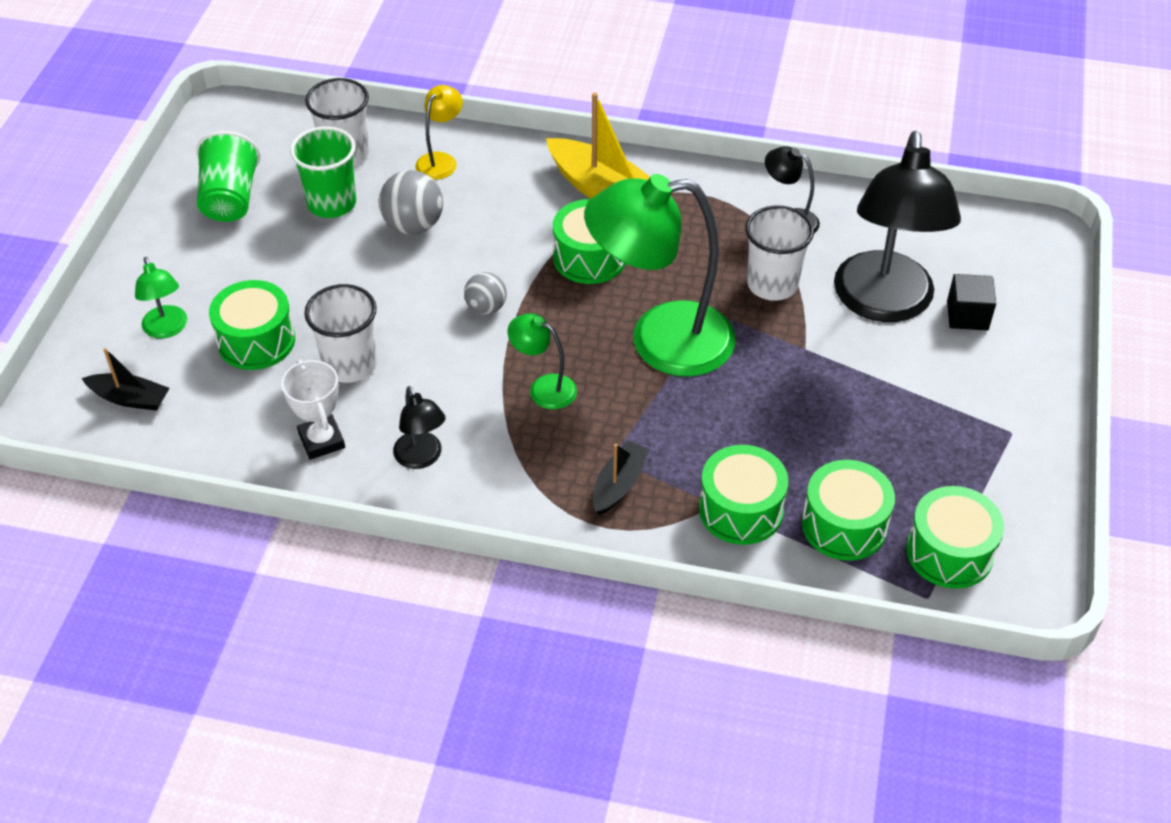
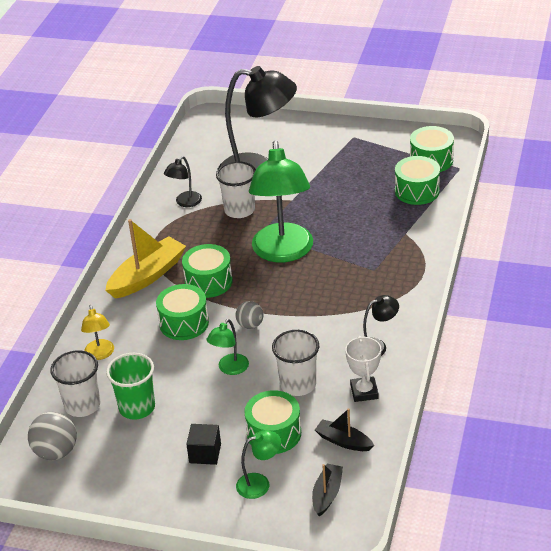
camera: 85 degrees left, 10 degrees down
(230, 199) = (122, 465): green cup -> none
(321, 441) = (364, 392): white trophy -> white trophy turned 75 degrees counterclockwise
(413, 225) = (167, 363): grey ball -> grey ball (56, 452)
(441, 160) = (100, 354): yellow lamp -> yellow lamp turned 135 degrees counterclockwise
(544, 388) = (320, 298): green lamp -> green lamp (230, 369)
(619, 484) = (394, 267): black boat -> black boat (343, 441)
(740, 510) = (409, 224): green drum -> green drum (184, 323)
(967, 315) = (269, 145): black cube -> black cube (205, 453)

